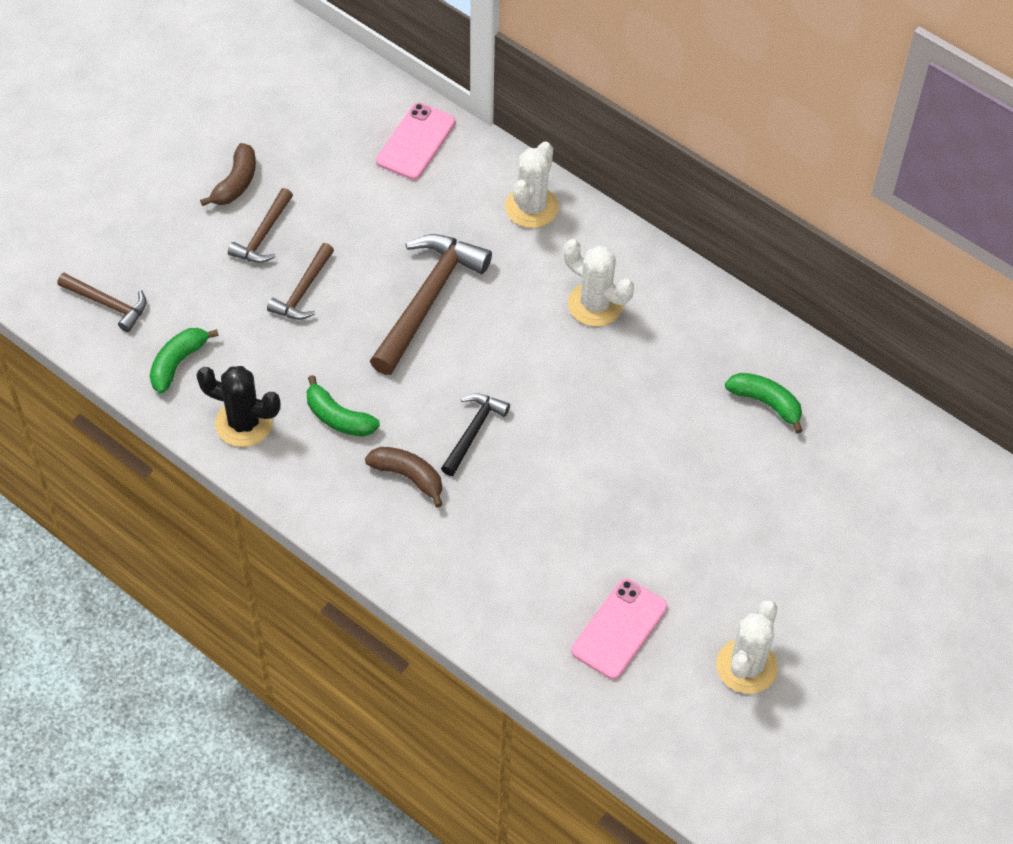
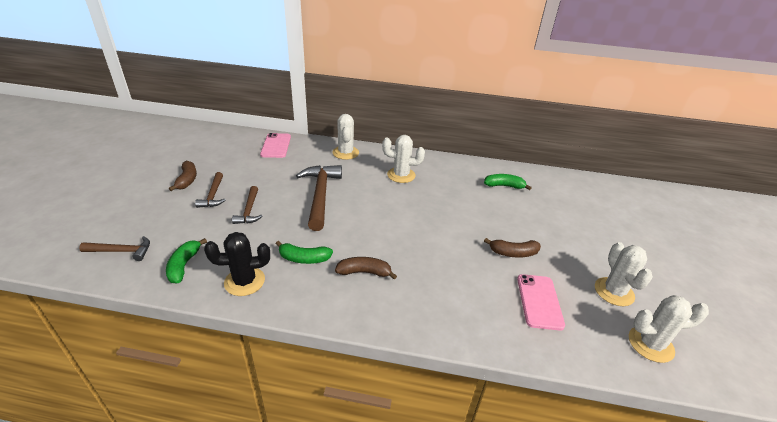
camera: 30 degrees left, 20 degrees down
(473, 432) = (384, 239): black hammer -> none
(654, 540) = (513, 253): none -> brown banana
(714, 752) = (650, 344): none -> white cactus

